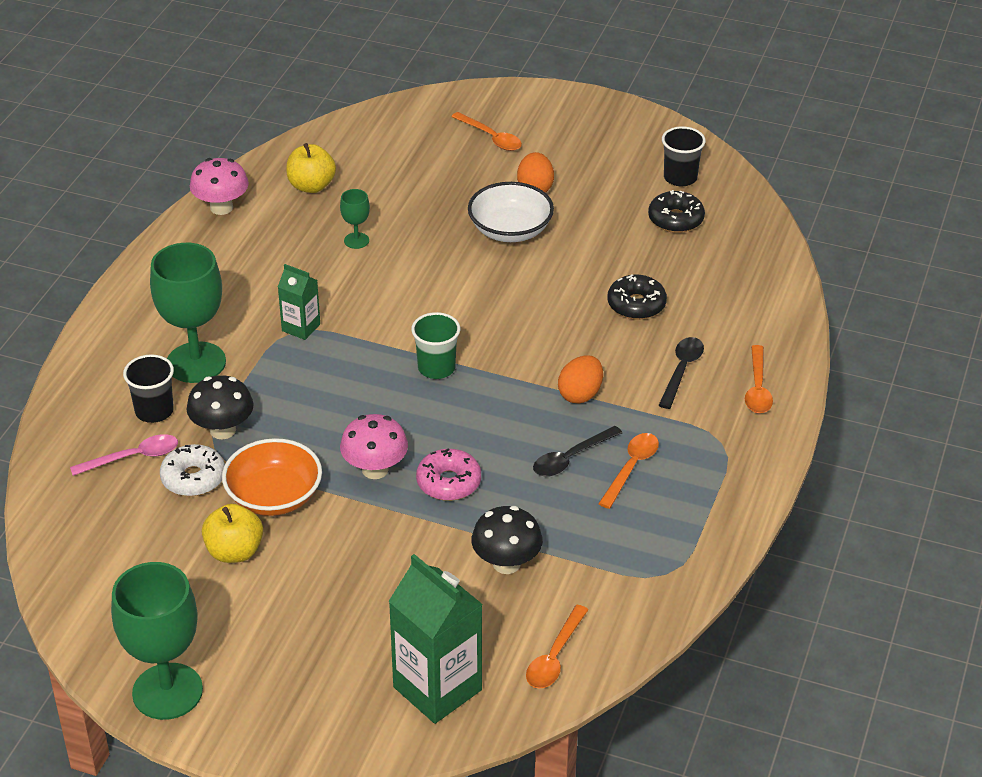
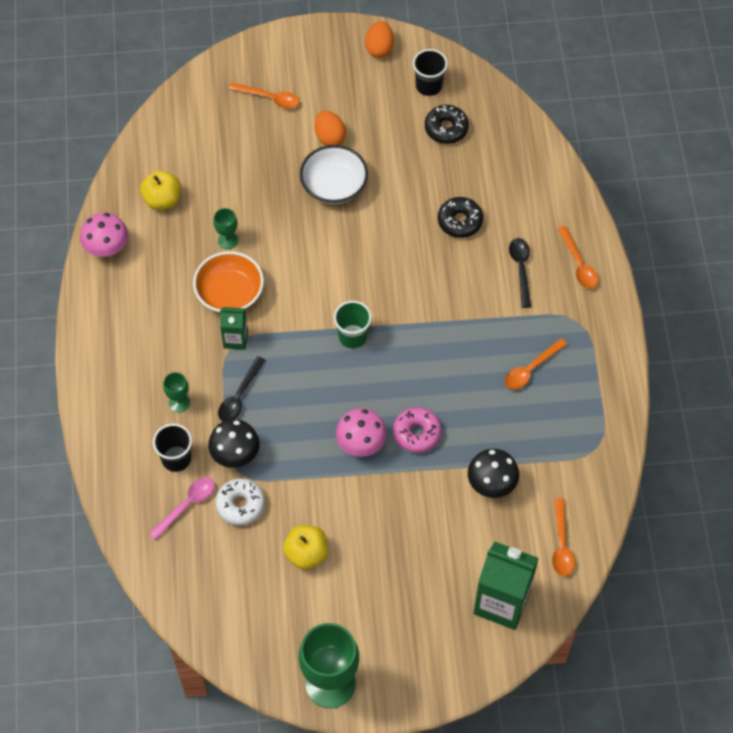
camera: 25 degrees left, 20 degrees up
(196, 362) = (179, 403): green goblet -> green goblet, size x0.46
(274, 496) = (305, 496): orange bowl -> orange bowl (230, 293)
(571, 458) = (487, 377): black spoon -> black spoon (239, 396)
(580, 394) = (464, 319): orange egg -> orange egg (379, 48)
(631, 468) = (531, 369): orange spoon -> orange spoon turned 135 degrees counterclockwise

